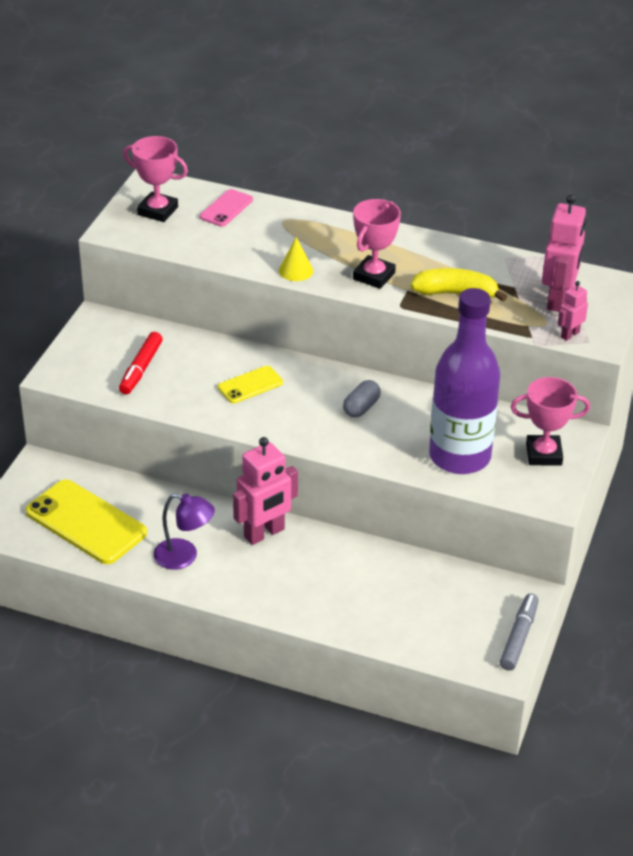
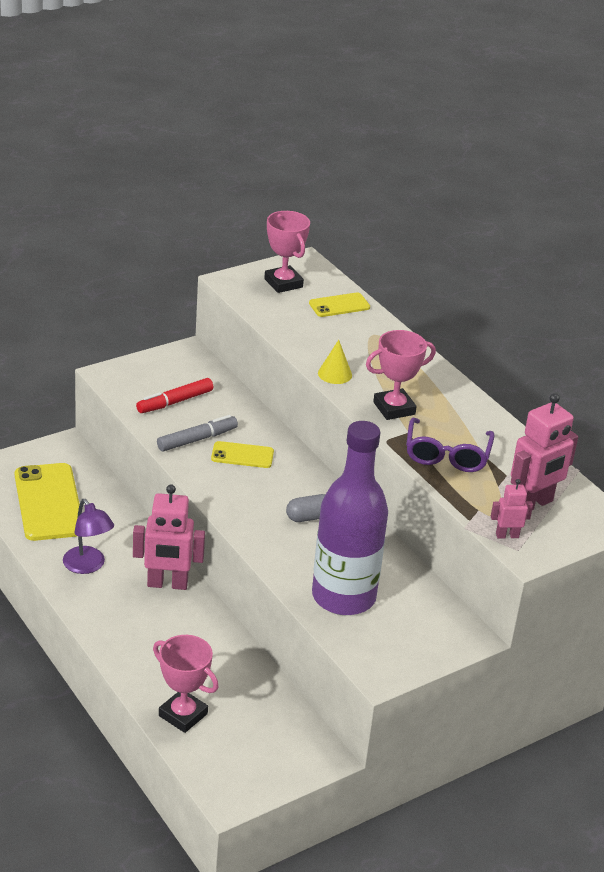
camera: 35 degrees right, 5 degrees down
(226, 208) = (339, 305): pink phone -> yellow phone
(456, 293) = (447, 455): yellow banana -> purple glasses
(519, 637) = (273, 782): grey marker -> grey marker (197, 439)
(543, 454) = (419, 635): pink trophy -> pink trophy (183, 715)

